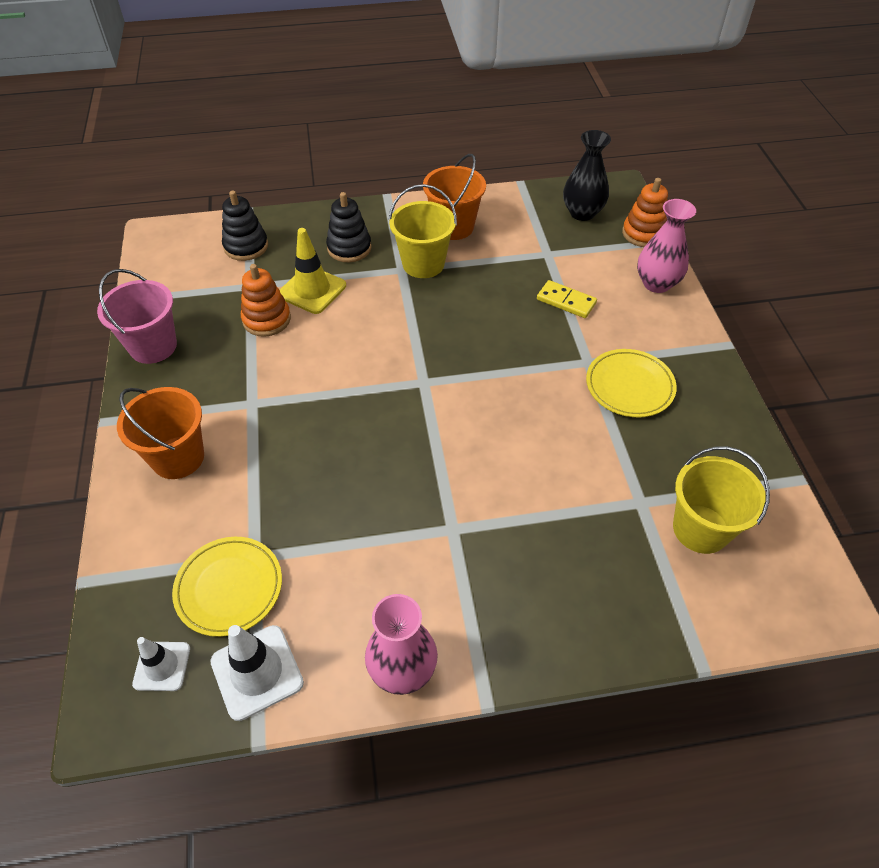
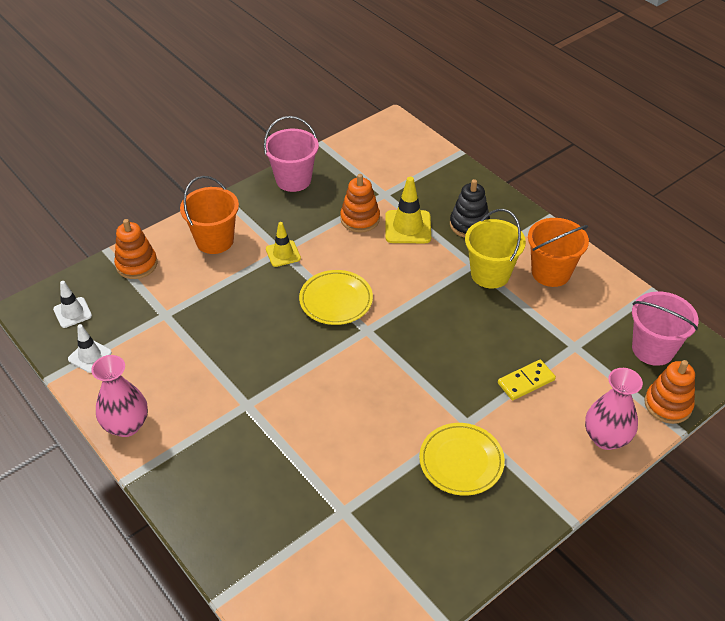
camera: 60 degrees right, 5 degrees down
(142, 556) = (136, 264): none -> orange stacking toy
(229, 588) = (137, 314): yellow plate -> yellow plate (336, 300)
(246, 246) = (421, 172): black stacking toy -> none
(257, 672) = (90, 356): white traffic cone -> white traffic cone, size x0.64
(258, 403) = (283, 254): none -> yellow traffic cone
(566, 301) = (526, 381): yellow domino -> yellow domino turned 60 degrees clockwise
(582, 213) = (653, 349): black vase -> pink bucket
(700, 529) = (343, 561): yellow bucket -> none

